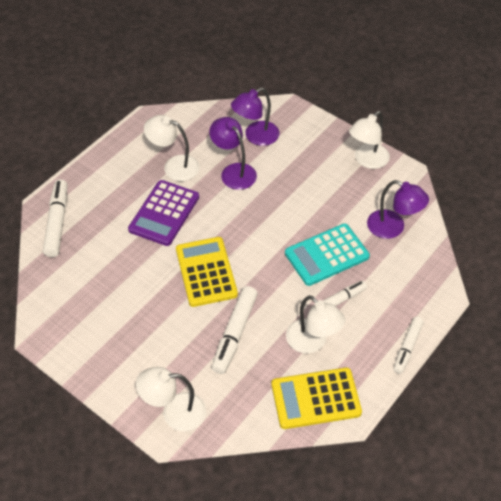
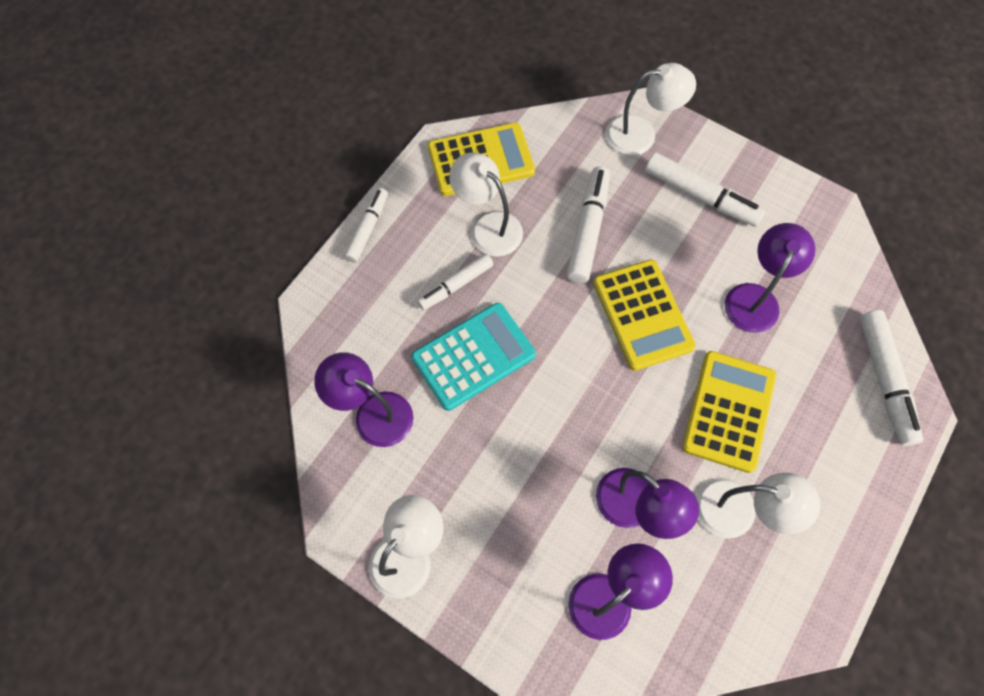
camera: 175 degrees right, 15 degrees up
(123, 277) = (755, 298): none -> purple lamp
(140, 353) = (700, 196): none -> white marker
(164, 213) = (728, 411): purple calculator -> yellow calculator

